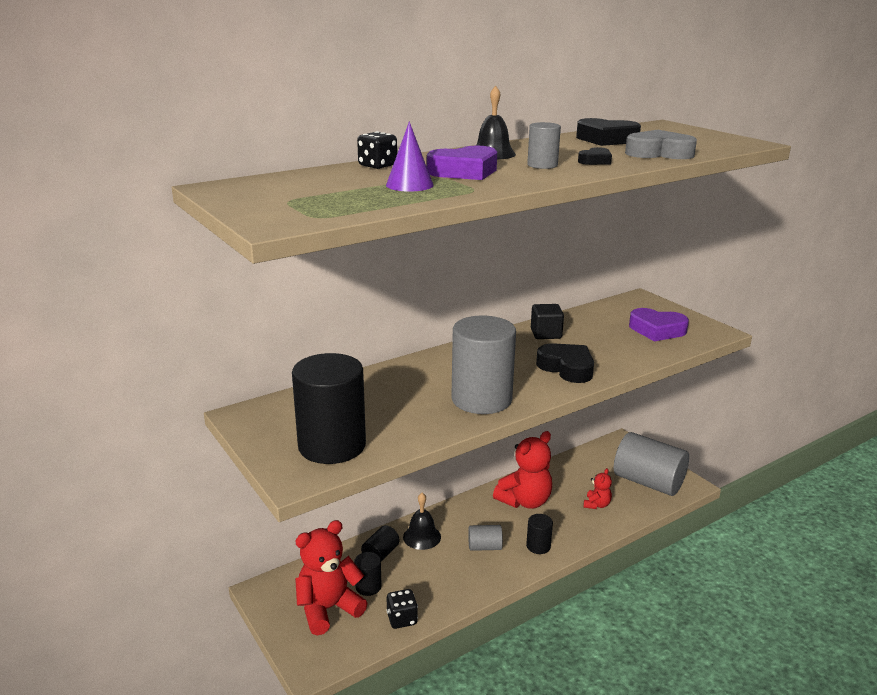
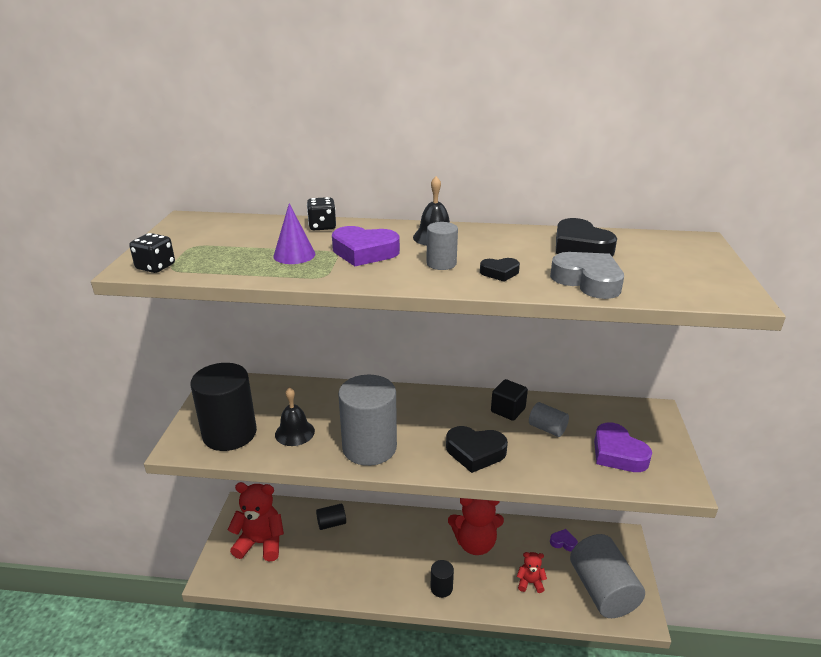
camera: 40 degrees right, 5 degrees up
(368, 586) = (298, 543): black cylinder -> none
(402, 619) = (291, 581): black dice -> black dice (155, 267)
(422, 537) = (370, 527): black bell -> black bell (294, 432)
(484, 547) = (402, 563): grey cylinder -> grey cylinder (547, 428)
(567, 368) = (475, 452): black heart -> black heart turned 105 degrees clockwise
(587, 466) = (563, 542): none -> purple heart
(596, 505) = (530, 583): red teddy bear -> red teddy bear turned 150 degrees counterclockwise

